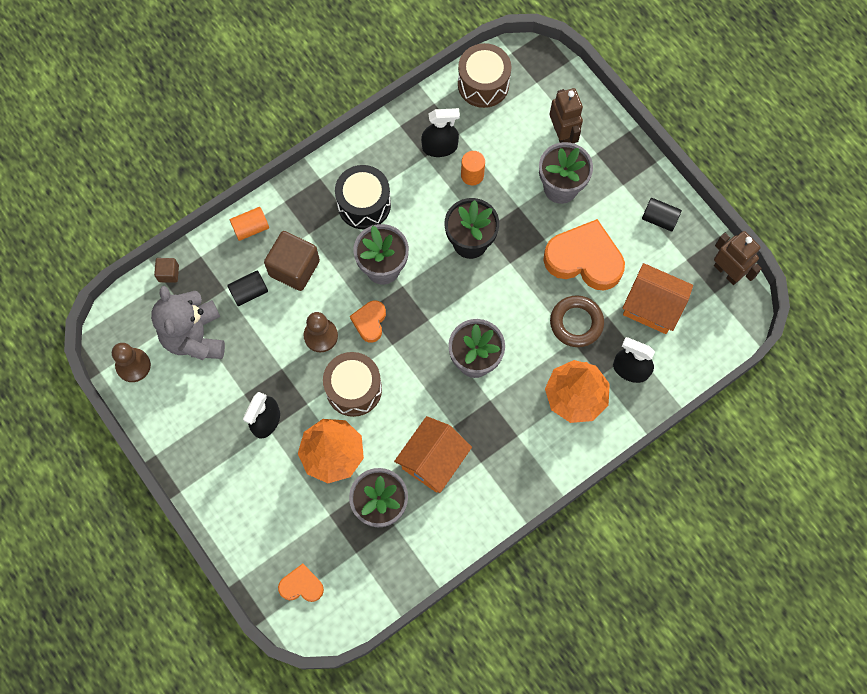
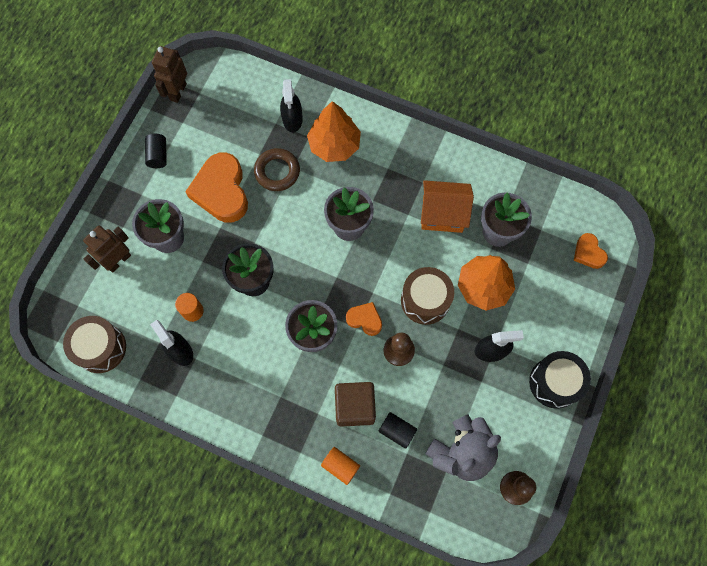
camera: 120 degrees left, 0 degrees up
(168, 273) = (422, 511): brown cube -> none
(364, 204) = (266, 383): black drum -> black drum (554, 382)
(370, 322) = (365, 319): orange heart -> orange heart turned 135 degrees counterclockwise
(652, 307) = (234, 127): orange house -> none

